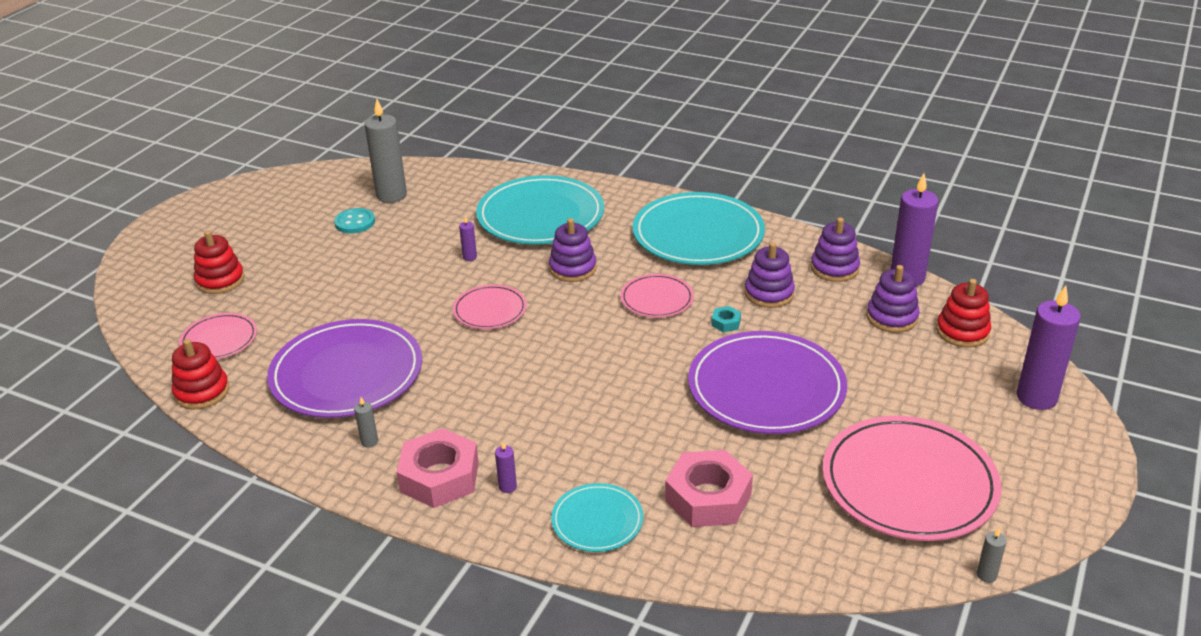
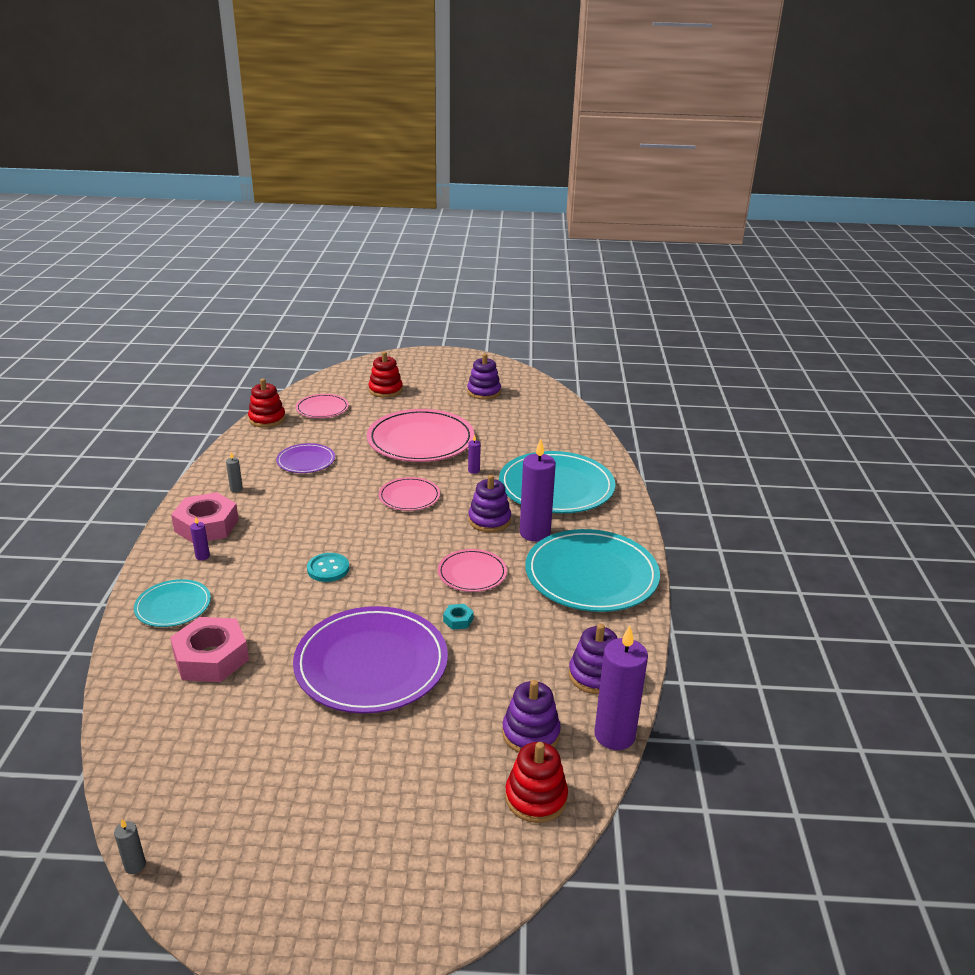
camera: 65 degrees right, 5 degrees down
(347, 373) = (306, 461): purple plate -> purple plate, size x0.52
(355, 222) = (486, 414): turquoise button -> turquoise button (328, 569)
(391, 195) = (533, 418): grey candle -> none
(769, 293) = (521, 638): purple stacking toy -> purple stacking toy (484, 392)
(909, 483) = (260, 786): pink plate -> pink plate (420, 440)
(1036, 397) = (440, 882): purple candle -> purple candle (534, 533)

